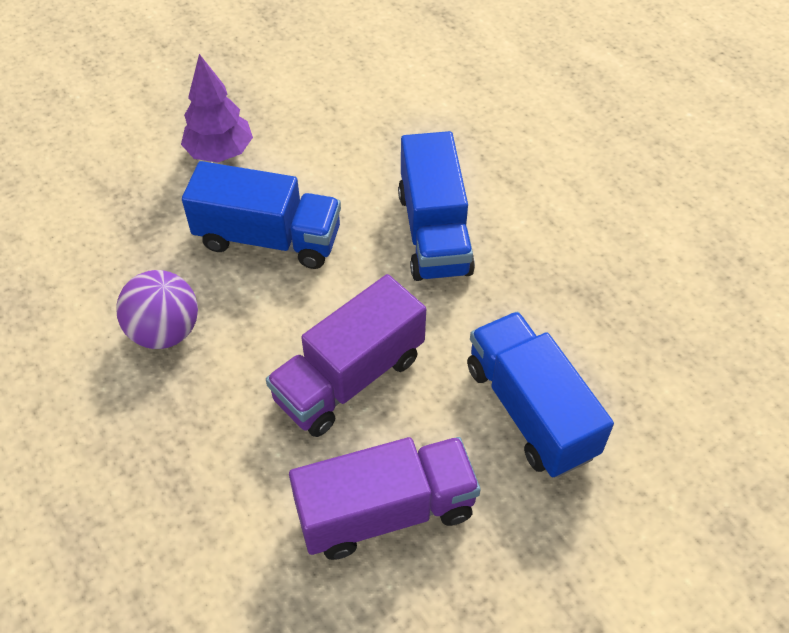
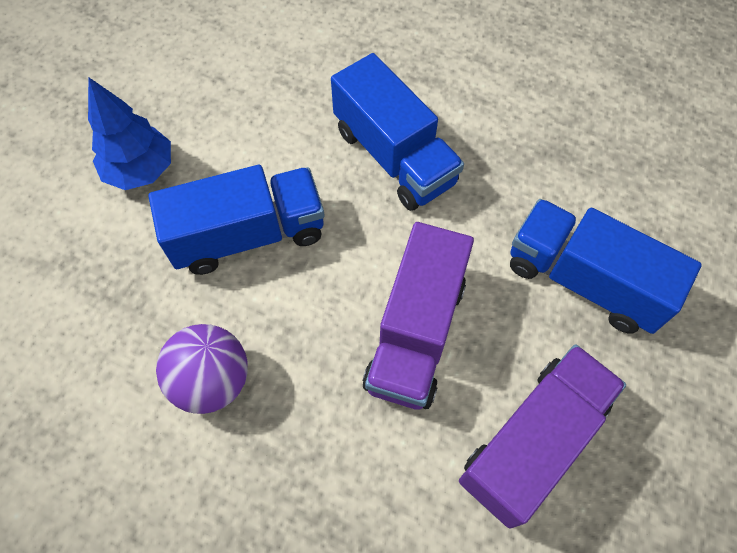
camera: 30 degrees left, 10 degrees up
(220, 153) = (141, 171): purple tree -> blue tree

